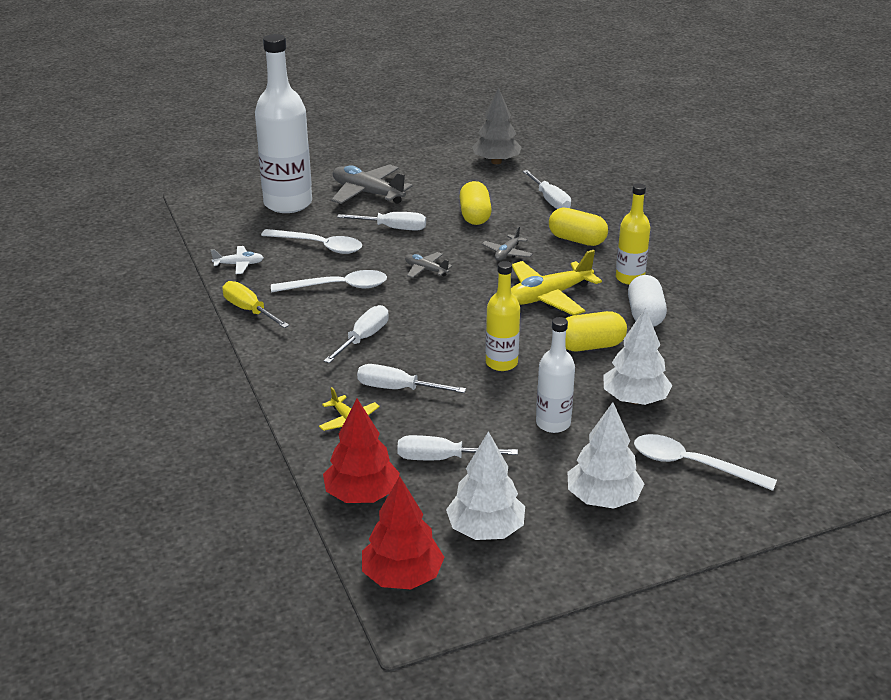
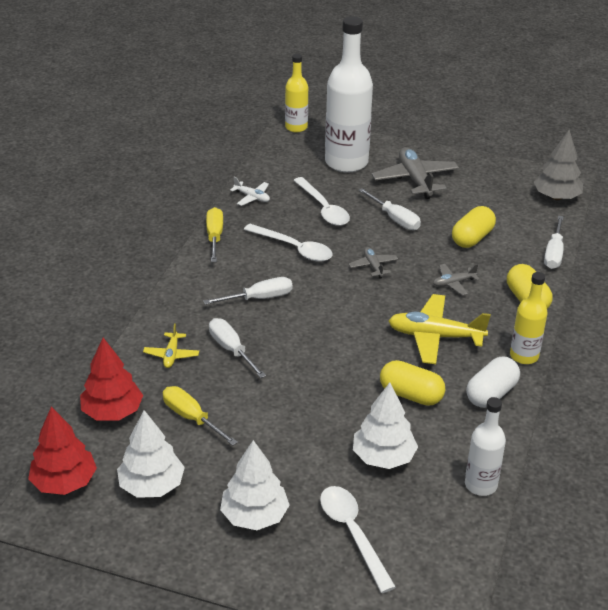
camera: 40 degrees right, 5 degrees up
(441, 458) = (191, 417): white screwdriver -> yellow screwdriver
(501, 363) = (326, 371): yellow bottle -> yellow bottle (296, 127)
(553, 423) = (298, 439): white bottle -> white bottle (480, 485)

